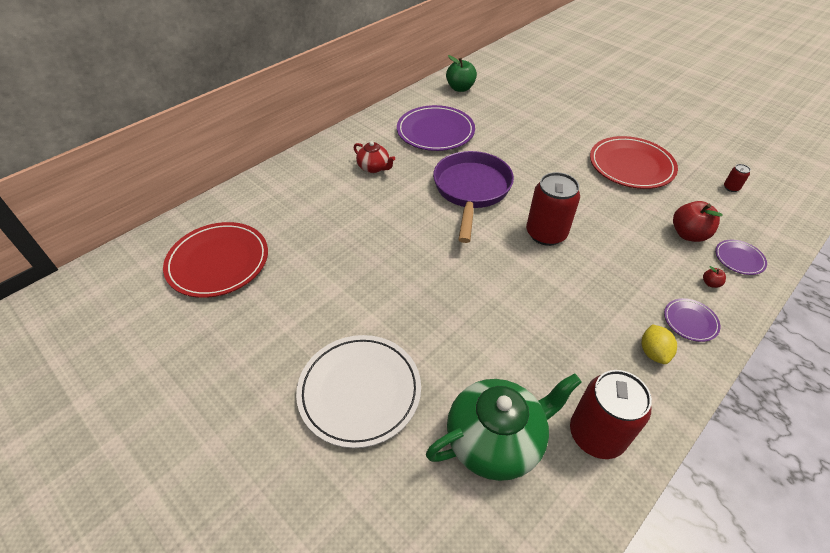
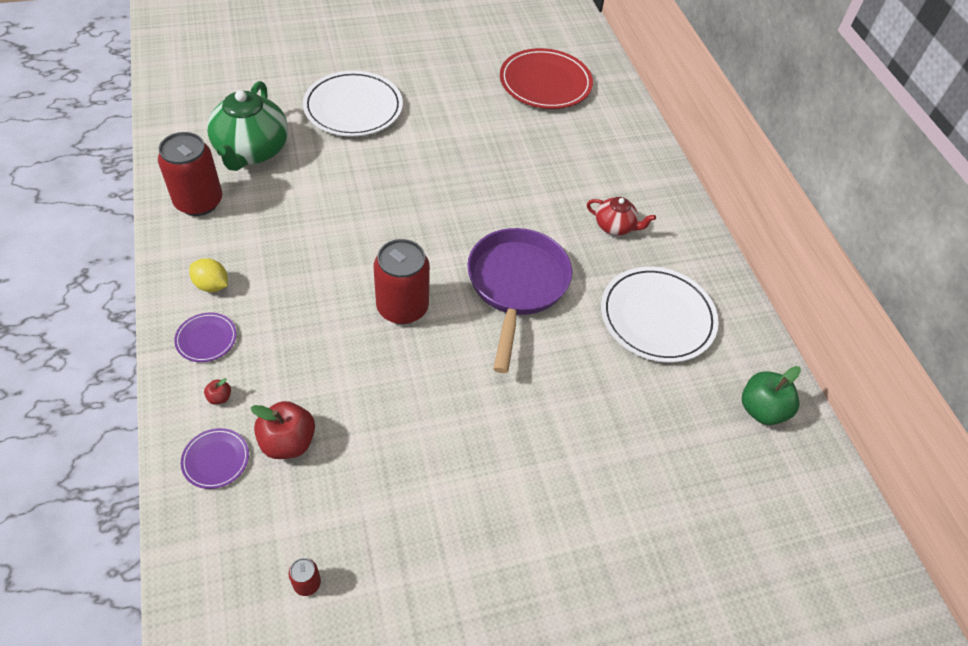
camera: 115 degrees right, 5 degrees up
(374, 167) = (615, 226): red teapot -> red teapot turned 135 degrees counterclockwise
(435, 131) = (657, 317): purple plate -> white plate
(471, 191) = (516, 286): purple pan -> purple pan turned 120 degrees counterclockwise
(631, 166) = (441, 491): red plate -> none

